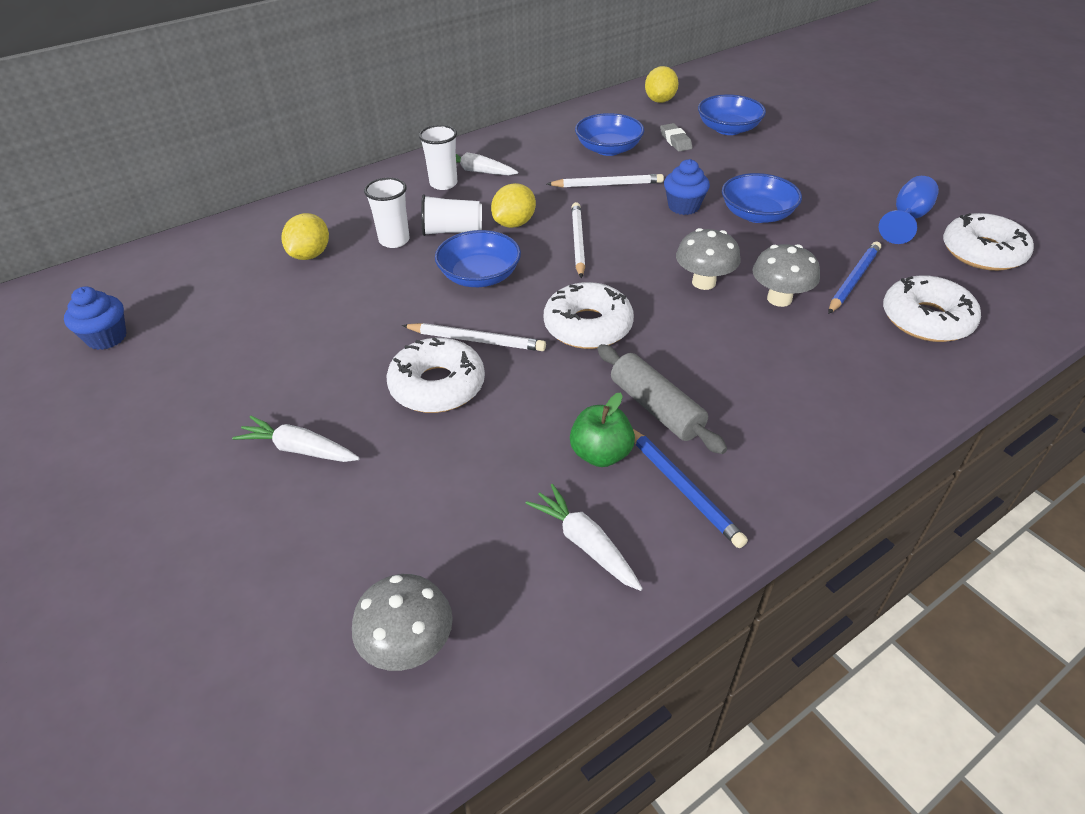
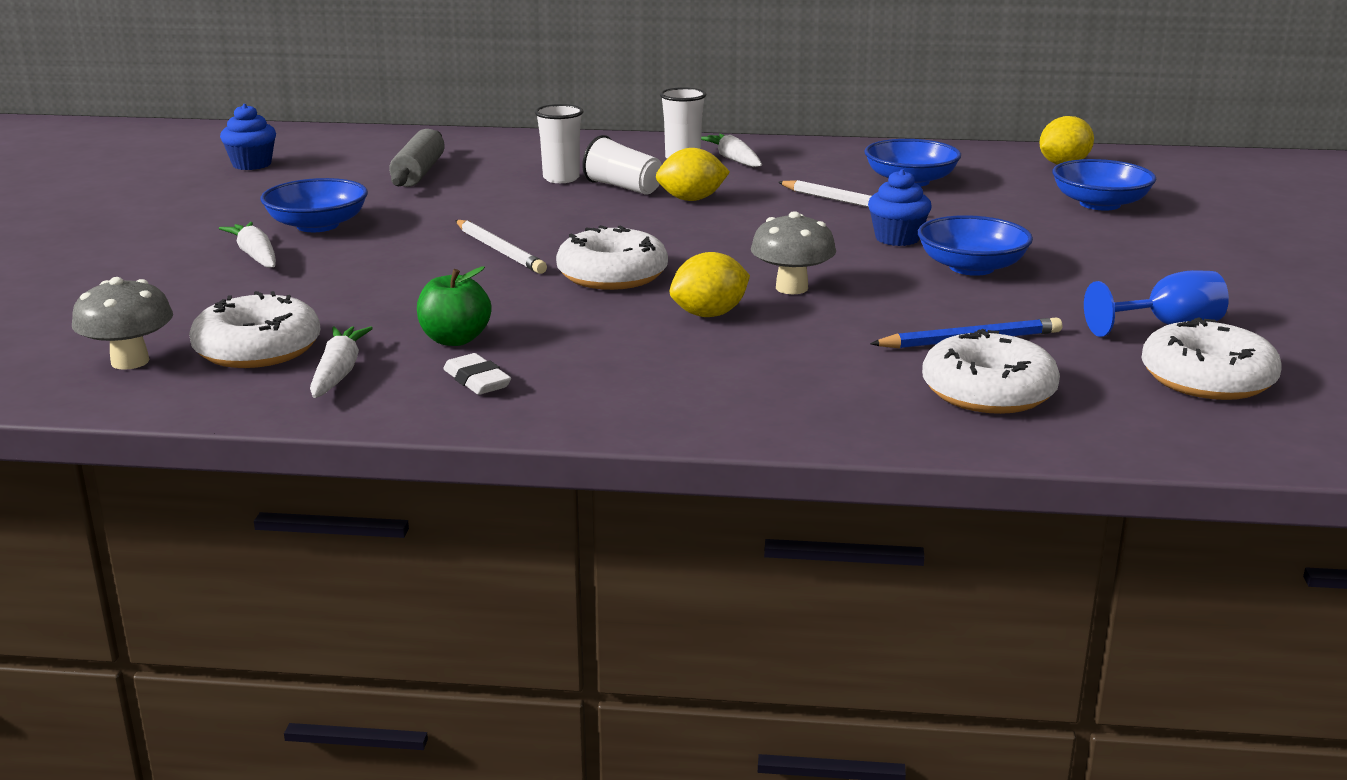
camera: 40 degrees right, 20 degrees down
(310, 255) = (476, 167): yellow lemon -> yellow lemon (709, 314)
(437, 386) = (415, 262): white donut -> white donut (257, 349)
(479, 276) = (586, 219): blue bowl -> blue bowl (317, 225)
(578, 242) = (726, 227): white pencil -> none
(656, 408) = (559, 336): grey rolling pin -> grey rolling pin (418, 173)
(675, 141) = (1007, 195): grey eraser -> none
(683, 488) = (477, 381): blue pencil -> white eraser
(779, 299) = (847, 323): grey mushroom -> none

